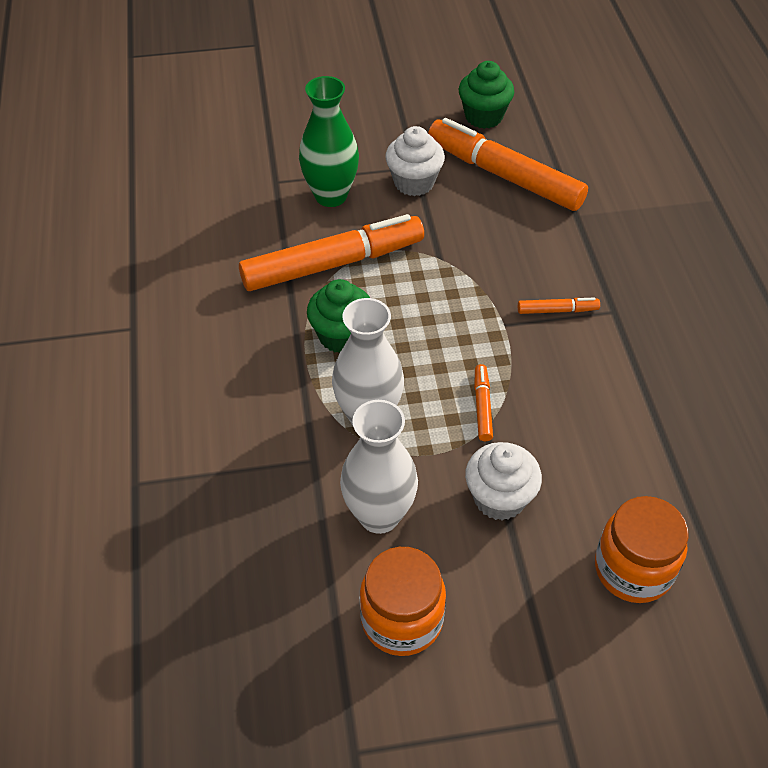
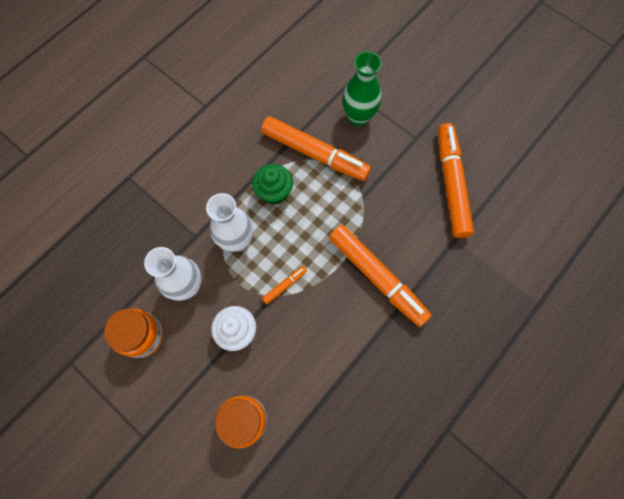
camera: 50 degrees right, 20 degrees up
(414, 182) = (404, 146): white cupcake -> none
(483, 116) = (487, 141): green cupcake -> none
(557, 310) = (377, 277): orange marker -> orange marker, size x2.39

